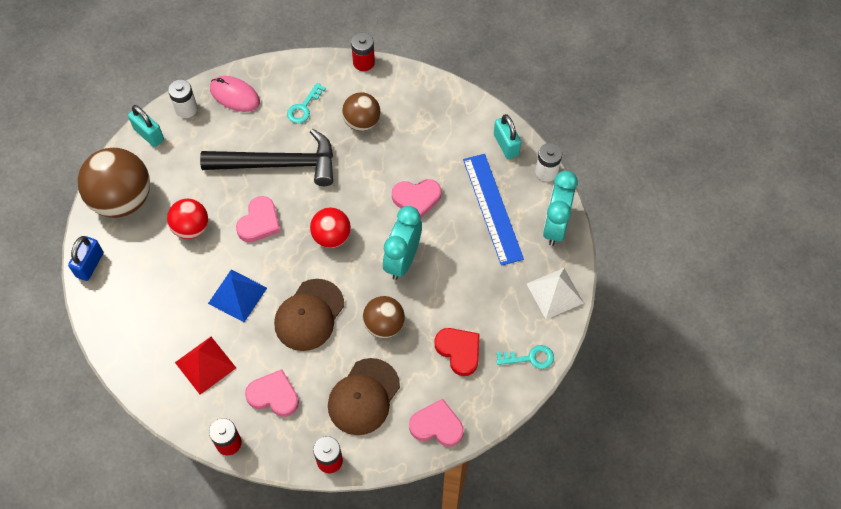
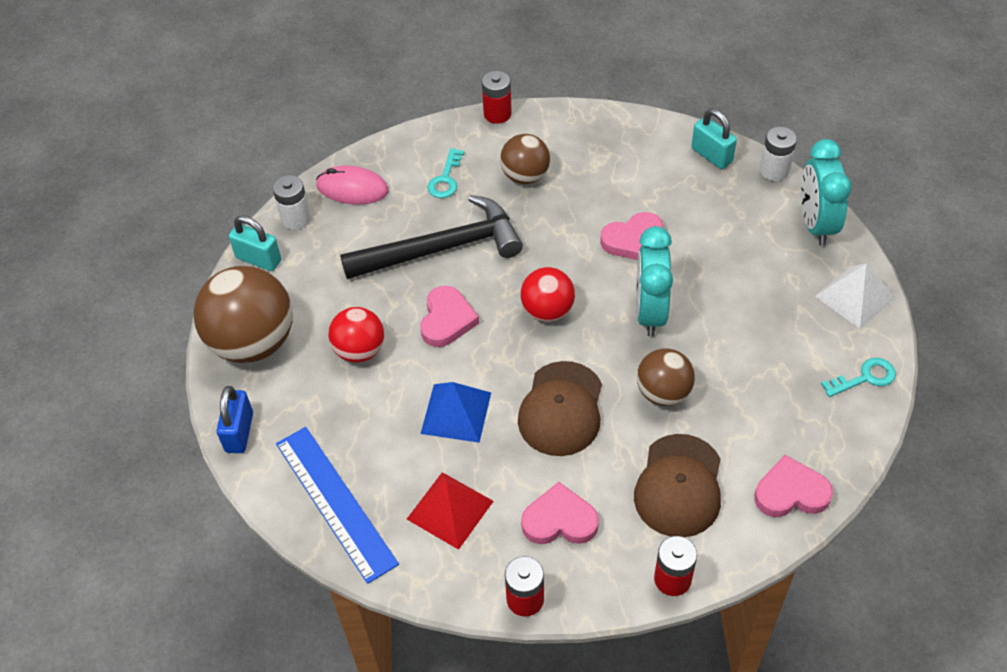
camera: 15 degrees left, 10 degrees down
(459, 351) = (773, 395): red heart -> none
(492, 208) = (731, 226): blue ruler -> blue ruler (335, 502)

